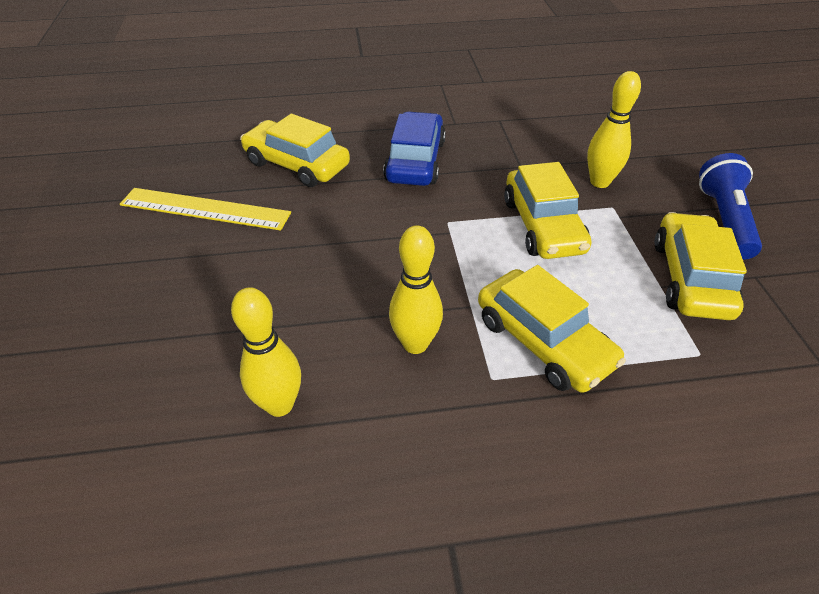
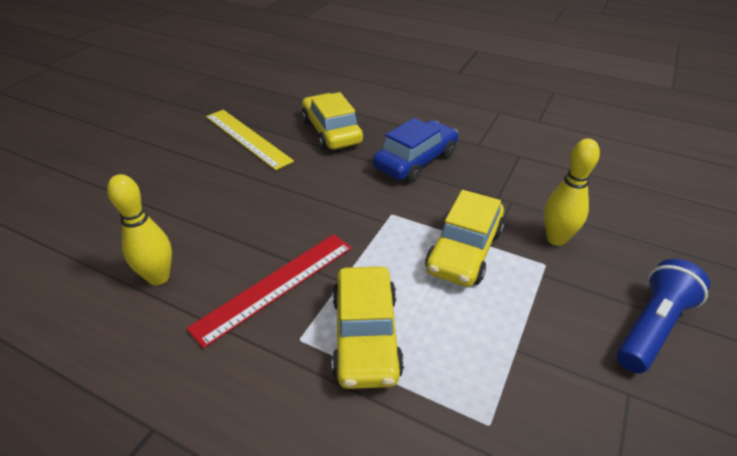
camera: 35 degrees right, 5 degrees down
(415, 344) = (276, 286): yellow bowling pin -> red ruler
(690, 278) = (554, 358): yellow car -> none

